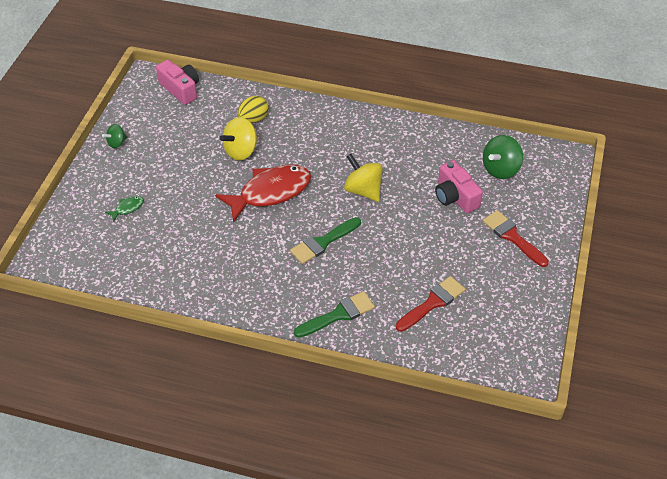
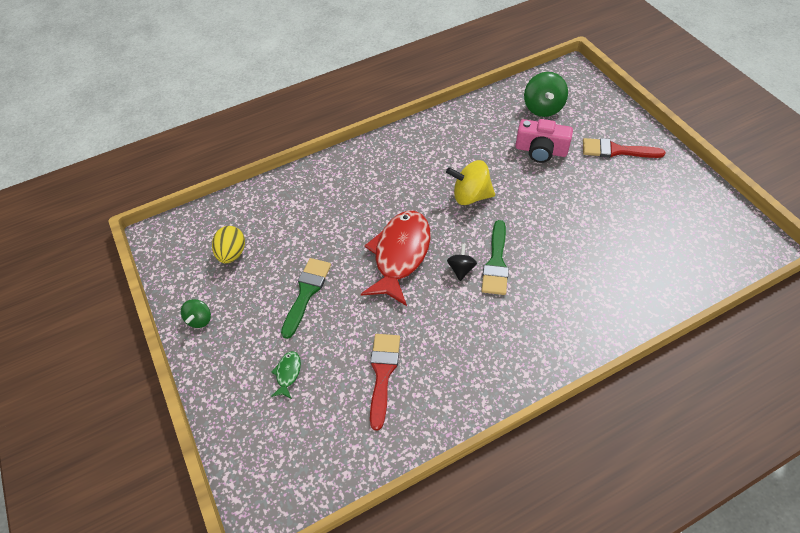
camera: 40 degrees left, 5 degrees up
(181, 89) = (205, 224): pink camera -> none
(241, 151) = (329, 238): yellow spinning top -> none
(253, 119) = (306, 203): yellow egg -> yellow egg (232, 253)
(296, 229) = (461, 269): none -> black spinning top
(338, 315) = (586, 313): green brush -> green brush (306, 292)
(432, 303) = (635, 244): red brush -> red brush (383, 373)

